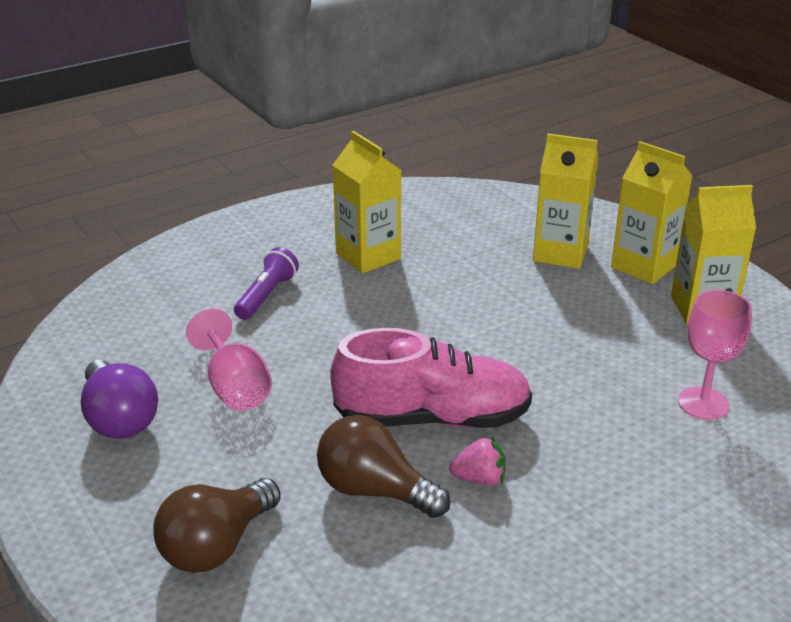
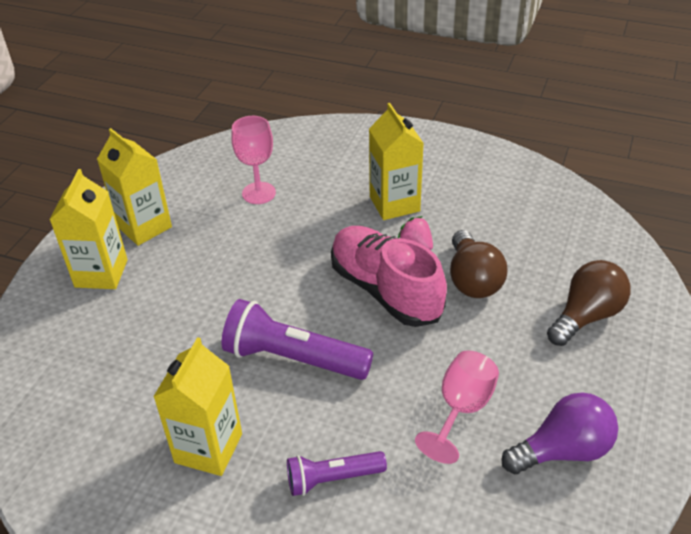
camera: 125 degrees left, 10 degrees up
(119, 419) = (562, 450): purple light bulb -> purple light bulb turned 45 degrees clockwise
(216, 546) = (586, 316): brown light bulb -> brown light bulb turned 45 degrees counterclockwise
(409, 325) = (293, 358): none -> purple flashlight
(560, 253) = (111, 325): yellow carton -> yellow carton (394, 204)

